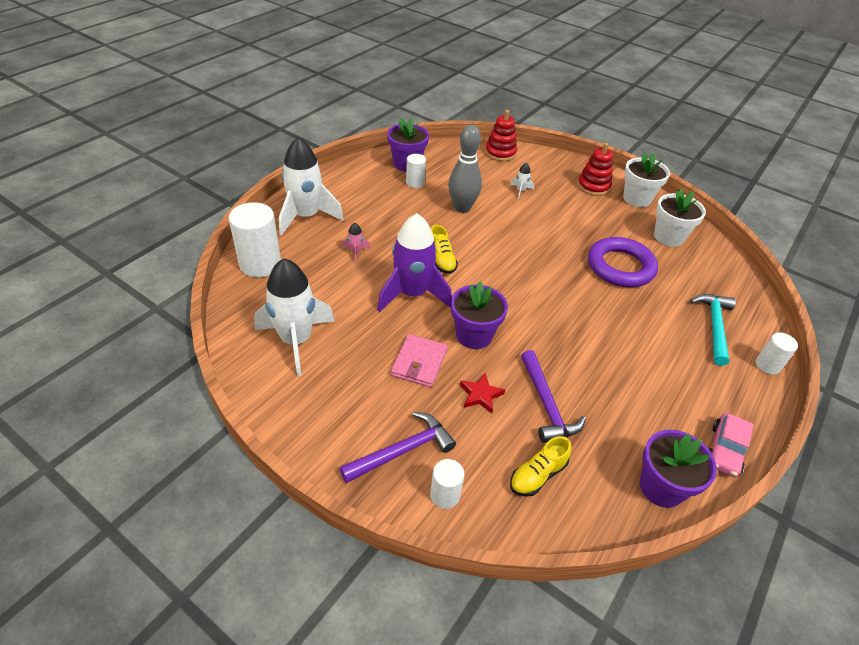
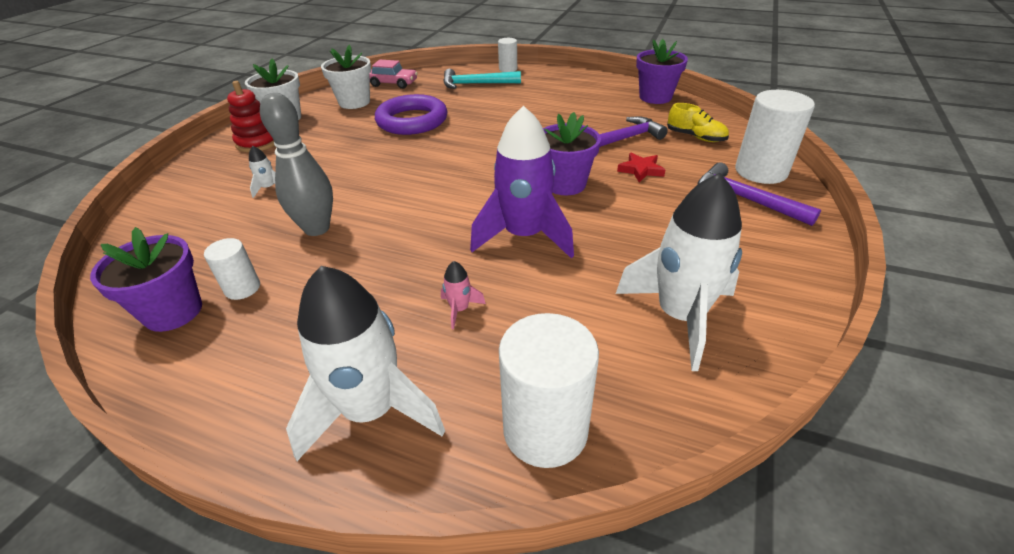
camera: 100 degrees left, 5 degrees down
(419, 362) = (631, 210): pink wallet -> none
(441, 260) = (445, 226): yellow shoe -> none
(445, 495) = (761, 171): white cylinder -> white cylinder, size x1.85
(500, 153) = (155, 216): red stacking toy -> none
(724, 450) = (602, 81): pink car -> pink car (393, 84)

